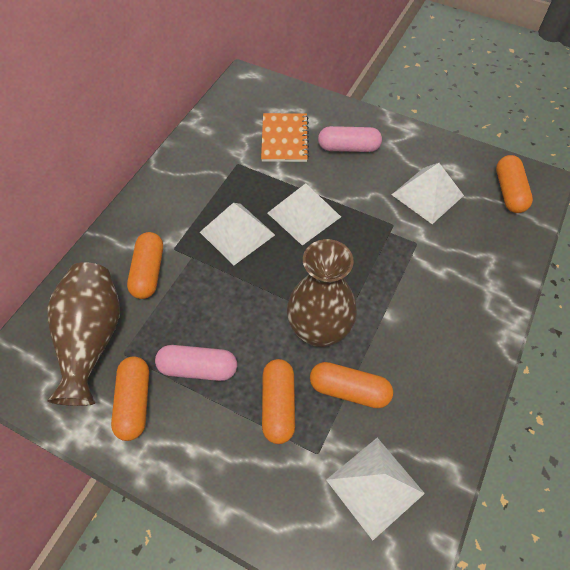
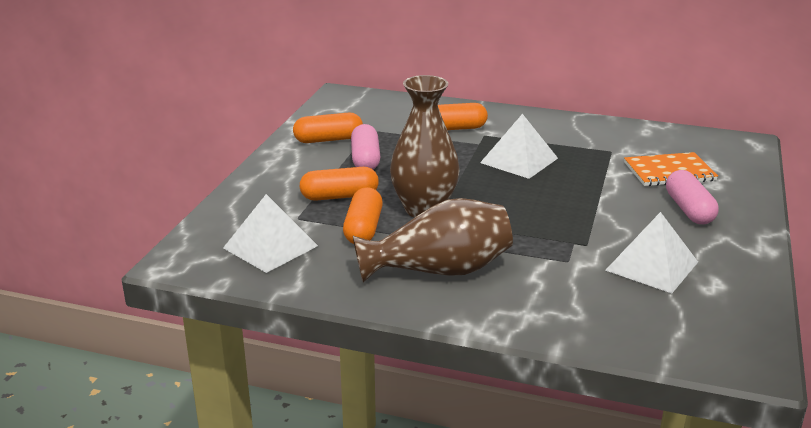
camera: 80 degrees right, 30 degrees down
(92, 339) = (378, 117): brown vase -> brown vase (439, 270)
(304, 214) = (565, 191): white pyramid -> none
(509, 192) = (707, 331): orange capsule -> none

